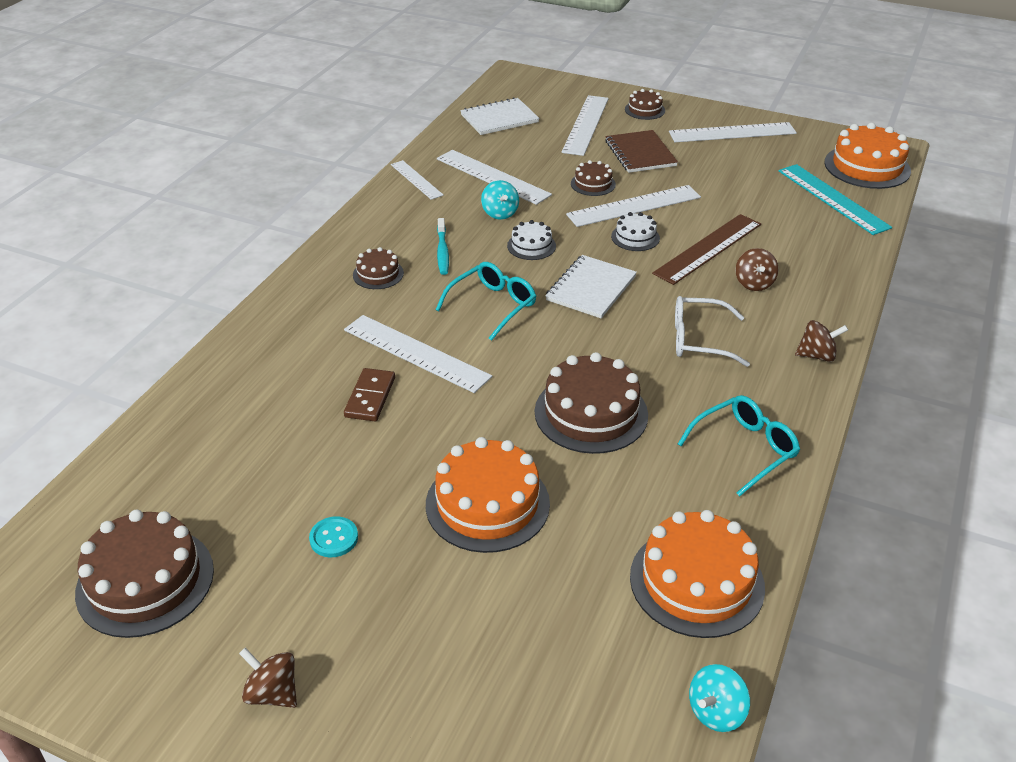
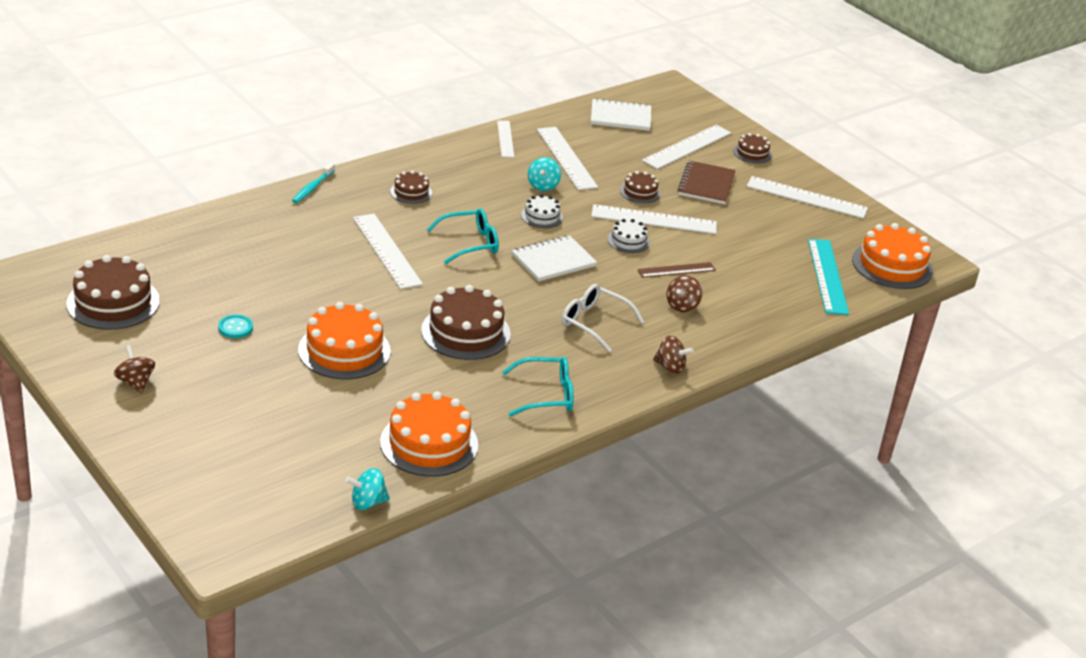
camera: 25 degrees right, 5 degrees down
(370, 397) = (330, 264): brown domino -> none
(442, 251) = (472, 195): turquoise toothbrush -> turquoise toothbrush (313, 187)
(708, 248) = (676, 270): brown ruler -> brown ruler, size x0.60

